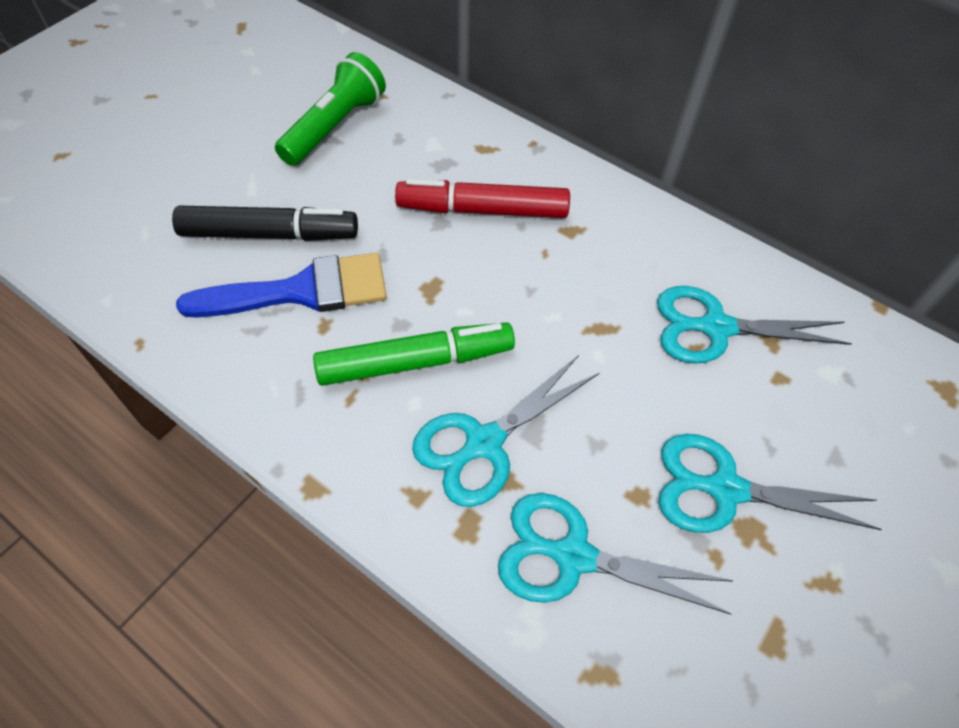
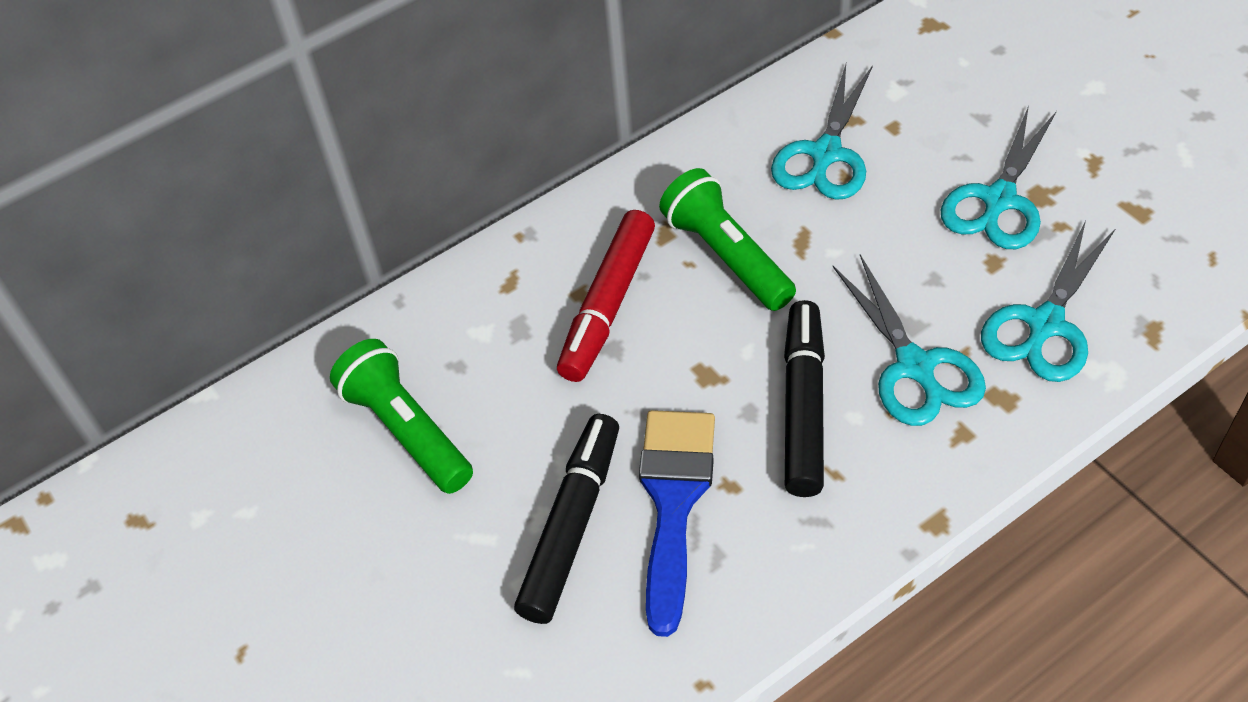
camera: 65 degrees left, 5 degrees down
(415, 362) = (803, 406): green marker -> black marker
(563, 276) = (726, 255): none -> green flashlight

